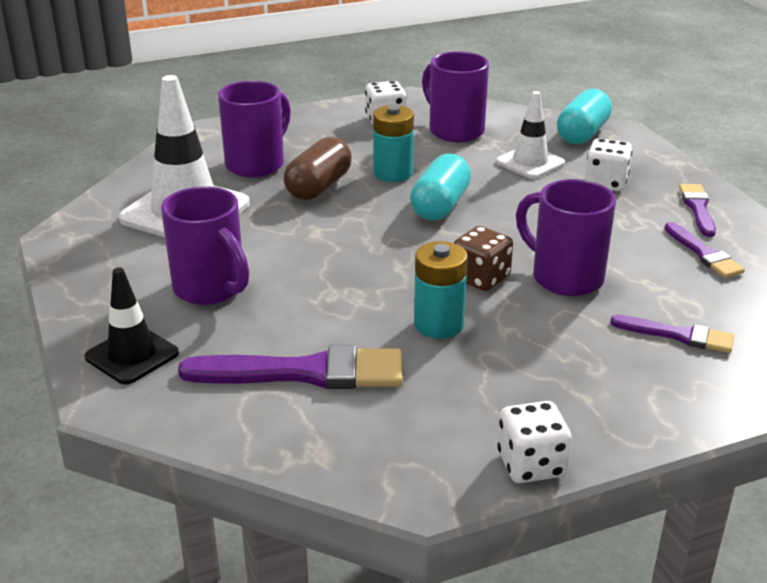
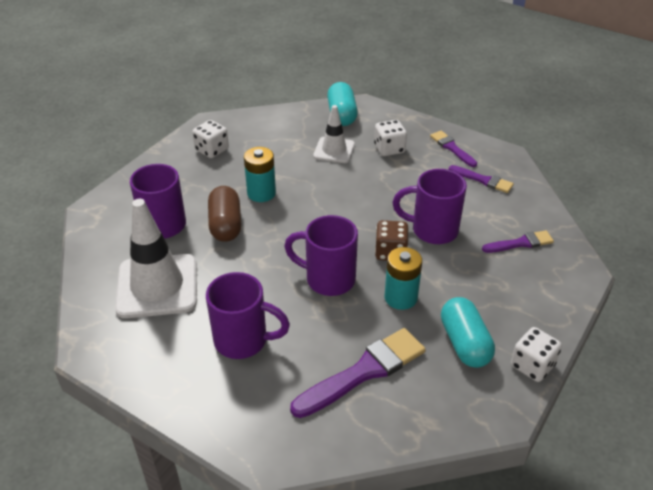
camera: 35 degrees left, 10 degrees up
(132, 355) = (248, 418): black traffic cone -> none
(440, 206) = (315, 207): turquoise capsule -> turquoise capsule (464, 343)
(454, 130) = (264, 142): purple mug -> purple mug (328, 279)

